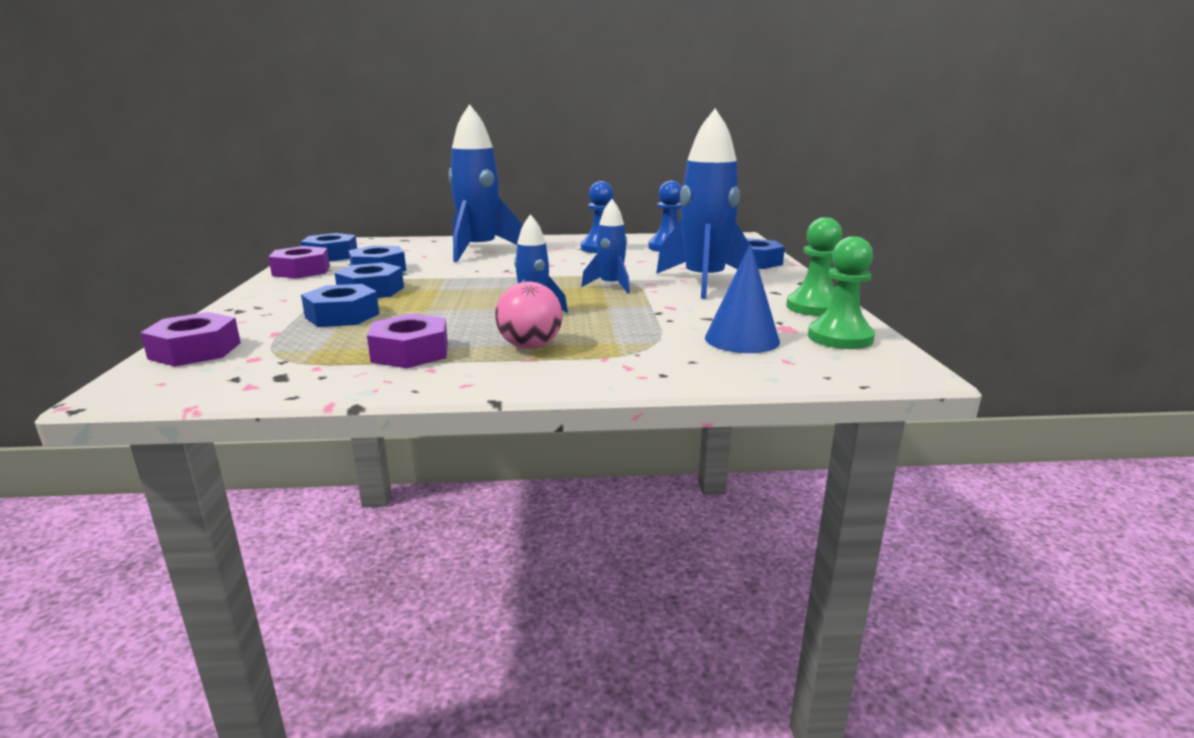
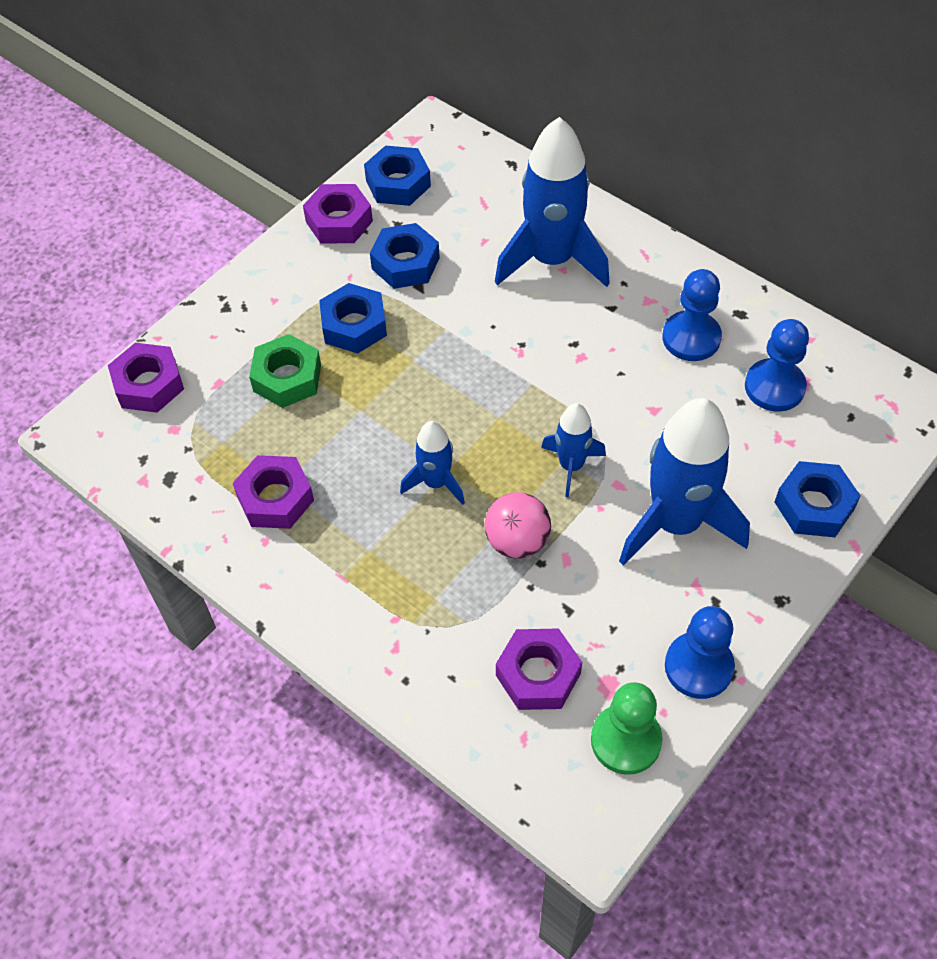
camera: 45 degrees right, 35 degrees up
(342, 316) = (287, 378): blue nut -> green nut
(530, 346) = (364, 554): pink ball -> pink ball (517, 541)
(742, 339) = (538, 674): blue cone -> purple nut
(814, 307) = (698, 667): green pawn -> blue pawn

